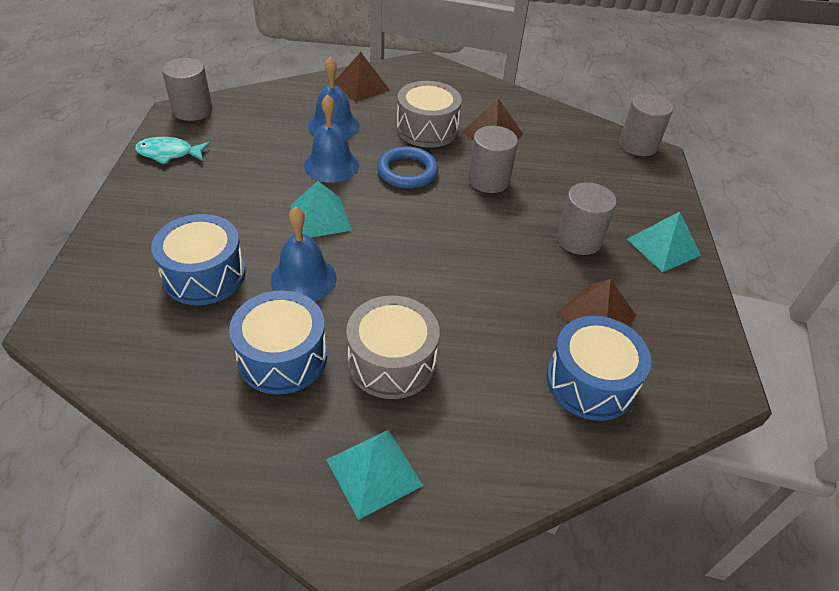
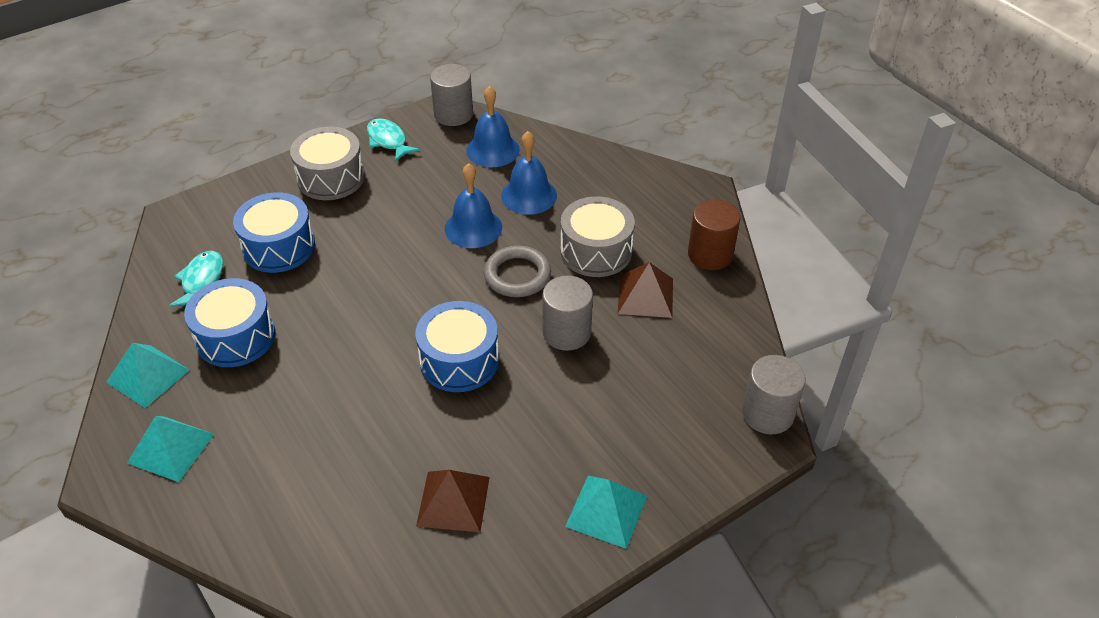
camera: 55 degrees right, 0 degrees up
(177, 347) = (201, 281): none -> turquoise fish
(303, 278) = (323, 297): blue bell -> blue bell (492, 150)
(320, 217) = (401, 263): turquoise pyramid -> turquoise pyramid (148, 375)
(361, 86) = (608, 174): brown pyramid -> none
(392, 361) = (281, 398): grey drum -> grey drum (331, 178)
(407, 171) = (517, 275): blue ring -> grey ring
(485, 92) = (710, 254): none -> brown cylinder
(578, 239) = (547, 439): grey cylinder -> none
(590, 382) = (363, 535): blue drum -> blue drum (459, 360)

